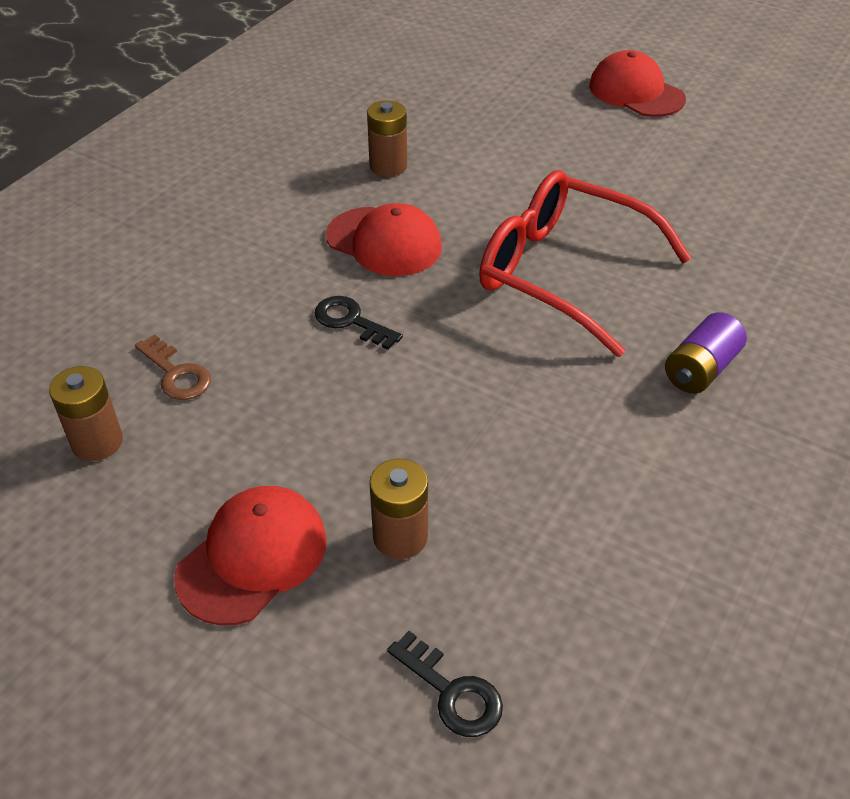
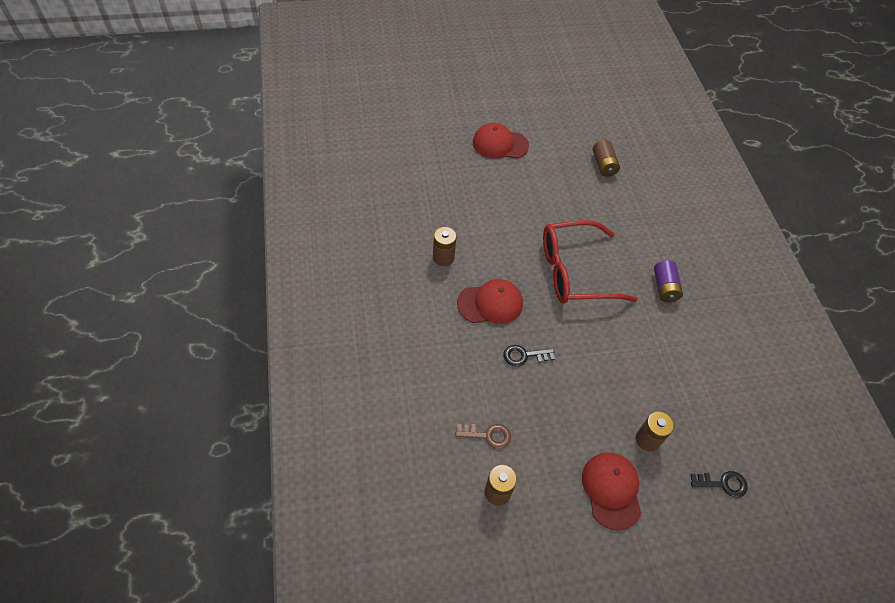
camera: 45 degrees left, 10 degrees up
(785, 180) = (603, 165): none -> brown battery

